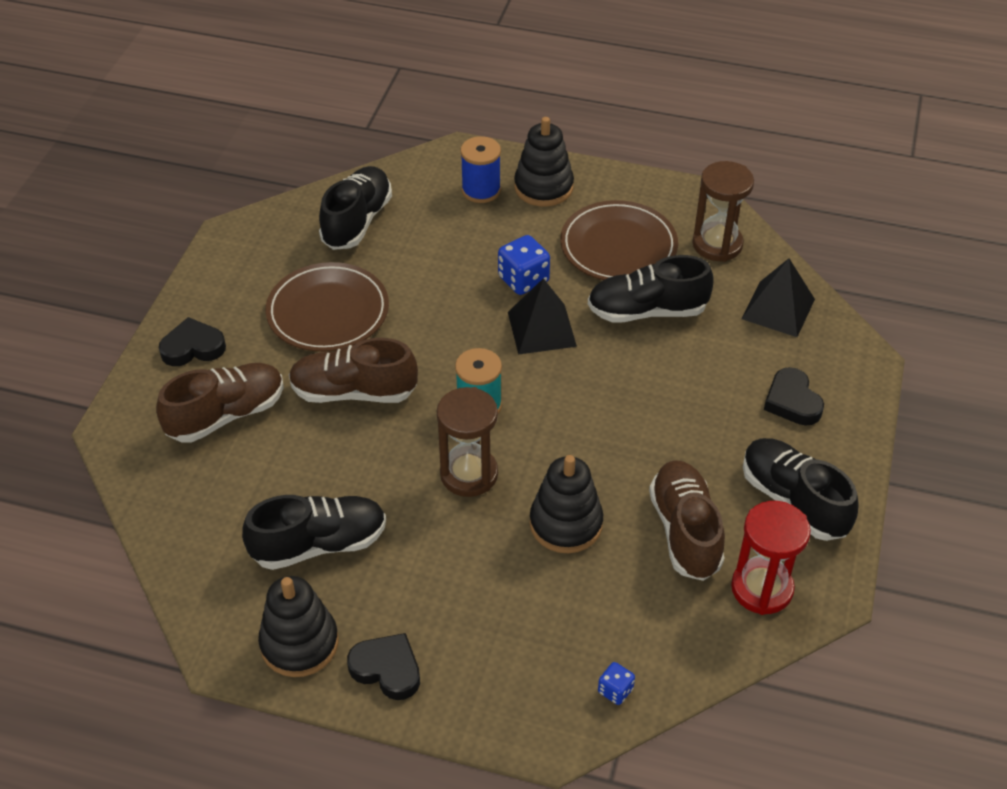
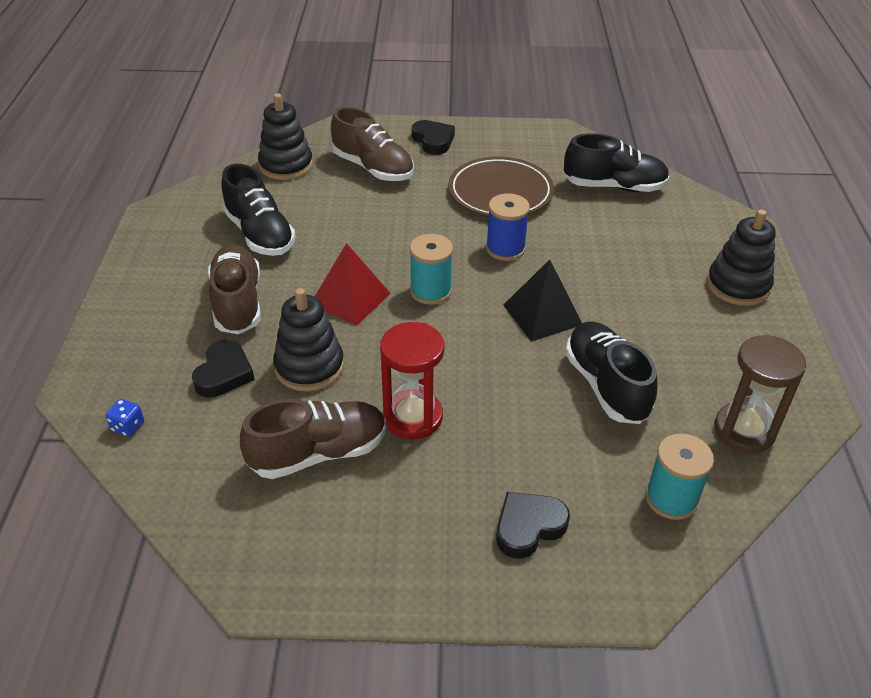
camera: 75 degrees right, 5 degrees down
(299, 643) = (167, 243): black stacking toy -> black stacking toy (286, 165)
(354, 392) = (419, 221): brown shoe -> brown shoe (237, 303)
(387, 669) = (146, 289): black heart -> black heart (224, 373)
(469, 474) = (350, 298): brown hourglass -> red pyramid
(481, 190) = (703, 247): blue spool -> blue spool (505, 249)
(523, 280) = (600, 293): blue dice -> none
(618, 246) = (688, 351): brown plate -> none
(762, 588) = (256, 525): red hourglass -> red hourglass (413, 417)
(778, 309) = (671, 498): black pyramid -> turquoise spool
(793, 501) = (381, 542): black shoe -> none

